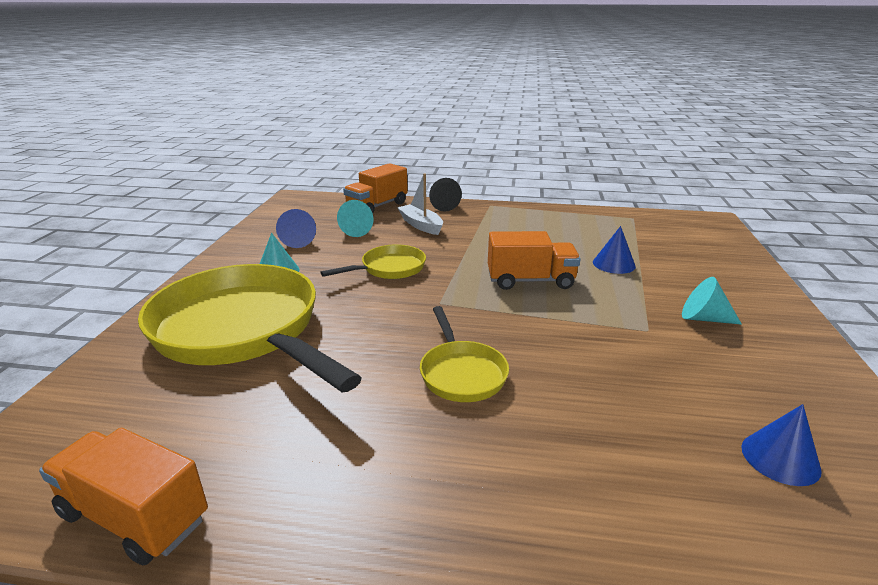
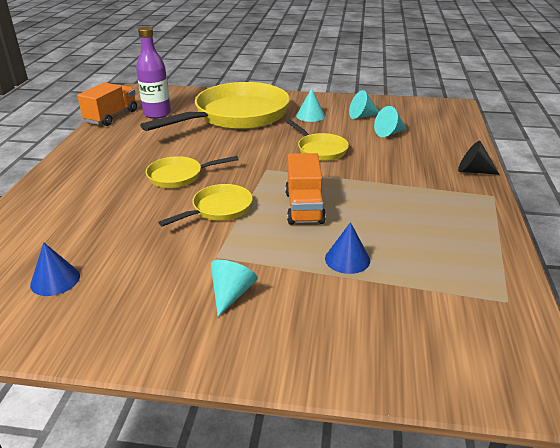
camera: 90 degrees right, 5 degrees up
(170, 431) = (157, 114): none -> purple bottle
(298, 241) = (362, 116): blue cone -> turquoise cone
(377, 206) = (453, 138): orange truck -> none
(421, 225) = (414, 159): white boat -> none
(549, 333) = (219, 209): none -> yellow pan

